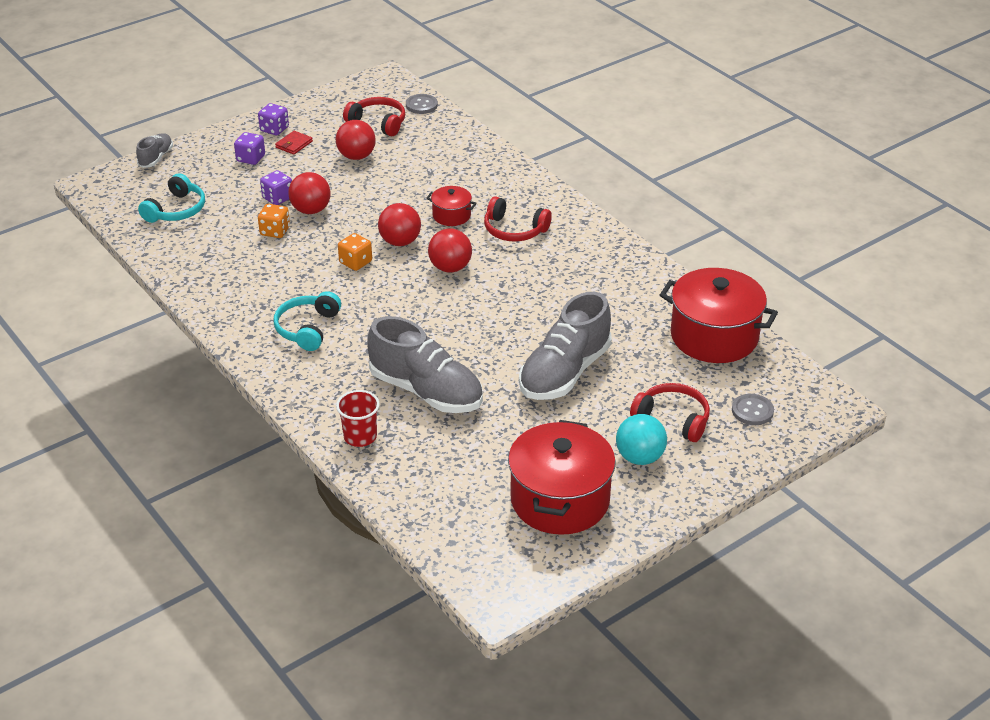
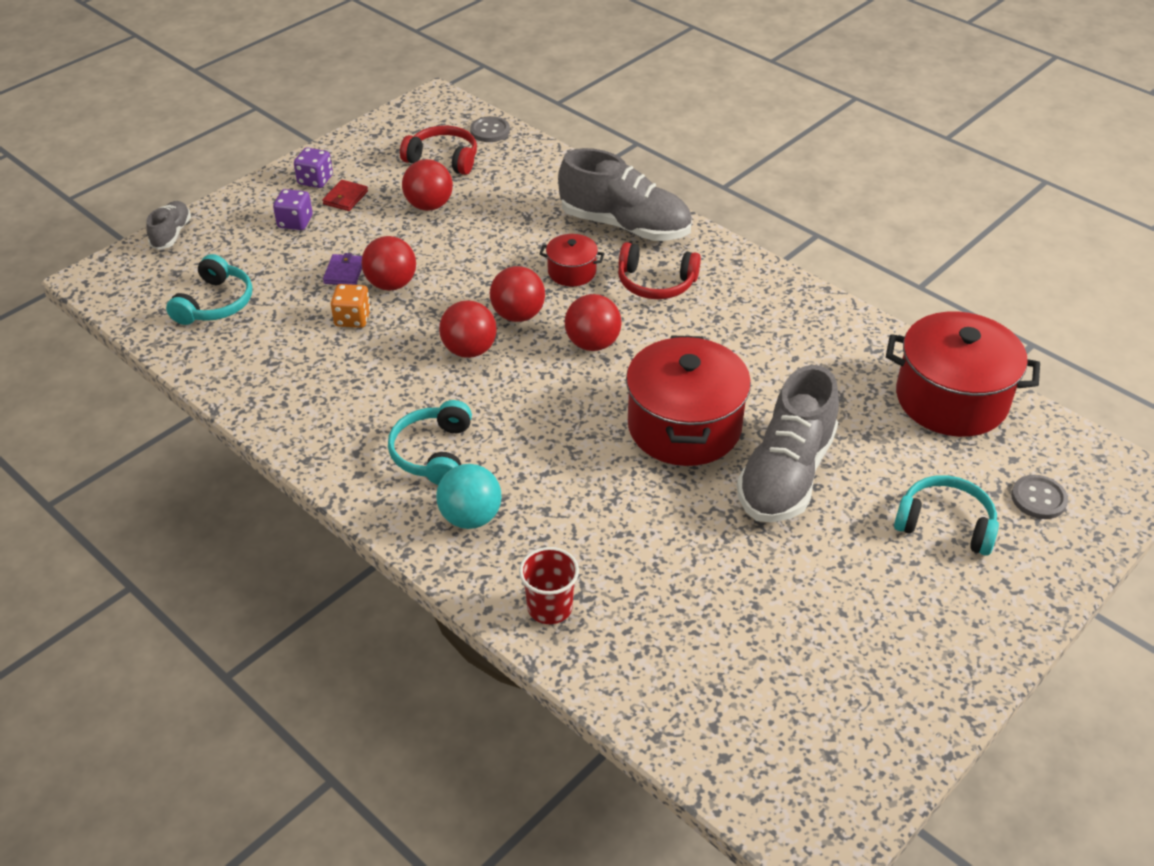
camera: 10 degrees left, 5 degrees up
(277, 198) = (344, 272): purple dice -> purple wallet
(355, 262) = (469, 350): orange dice -> red ball
(426, 391) = (617, 526): grey shoe -> grey shoe (625, 225)
(560, 500) = (845, 667): red pot -> red pot (684, 426)
(640, 457) = (925, 587): turquoise ball -> turquoise ball (470, 517)
(673, 419) = (945, 524): red headphones -> turquoise headphones

